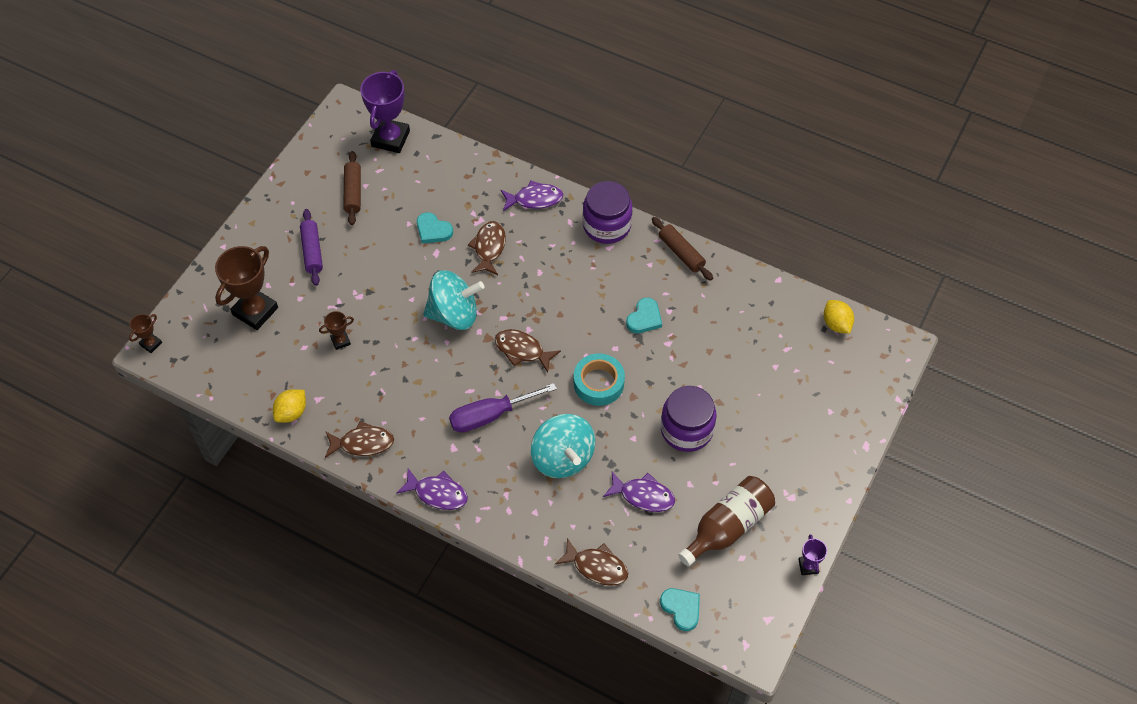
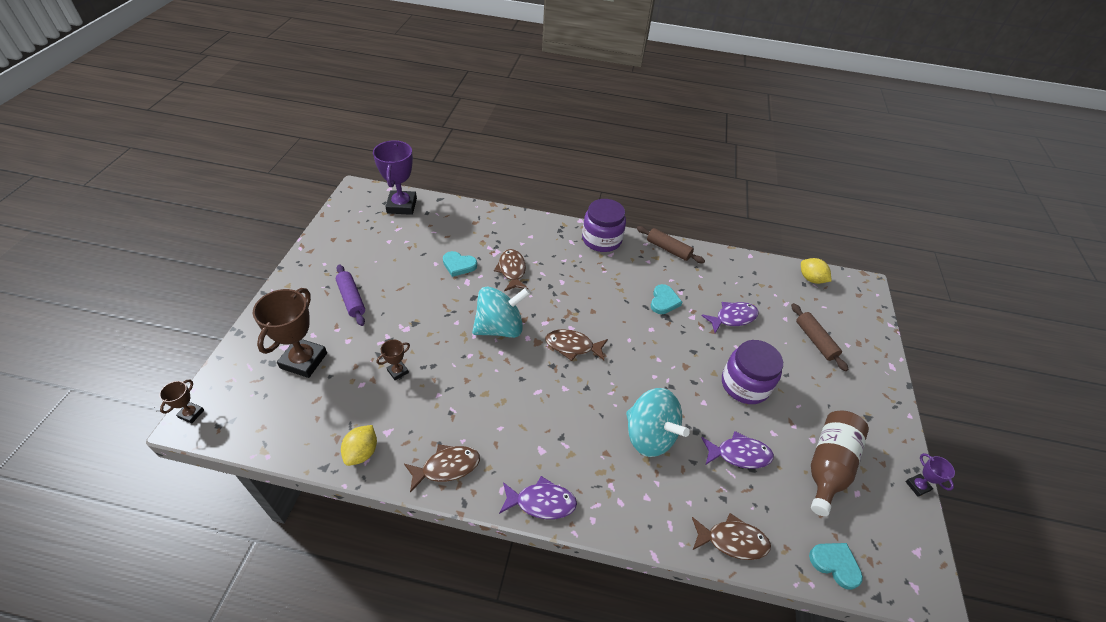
camera: 20 degrees left, 10 degrees down
(353, 192) = (379, 248): brown rolling pin -> brown rolling pin (815, 340)
(490, 415) = (565, 410): purple screwdriver -> none
(534, 199) = (536, 230): purple fish -> purple fish (732, 318)
(598, 383) = (651, 361): turquoise tape -> none

